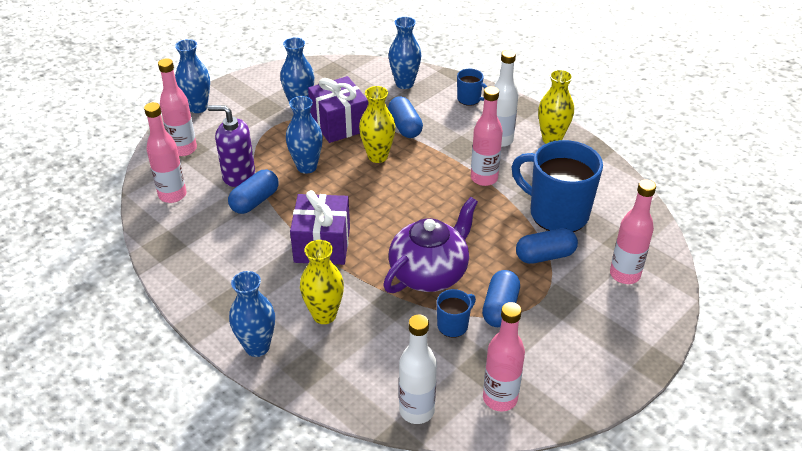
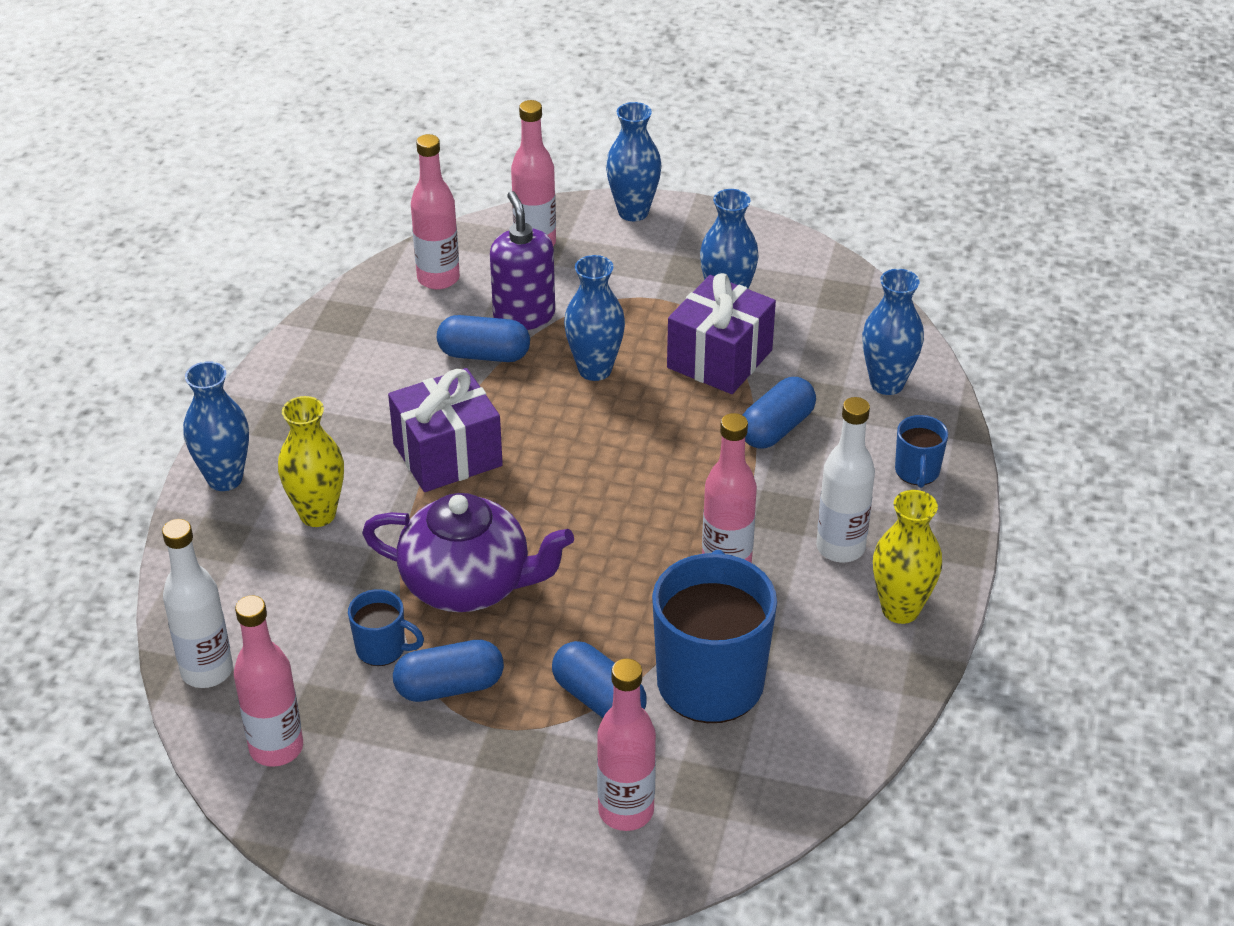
camera: 60 degrees right, 0 degrees up
(377, 156) = (679, 429): yellow vase -> none

